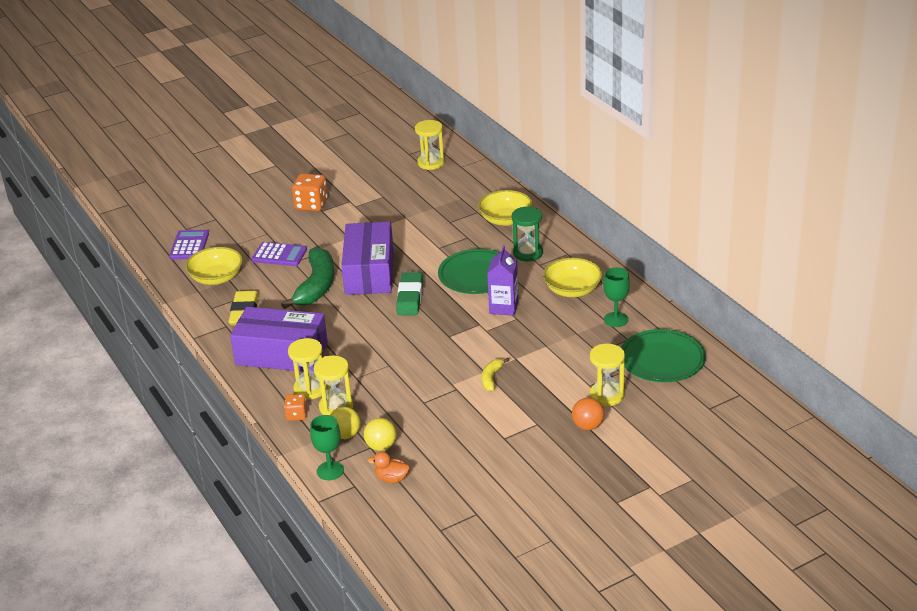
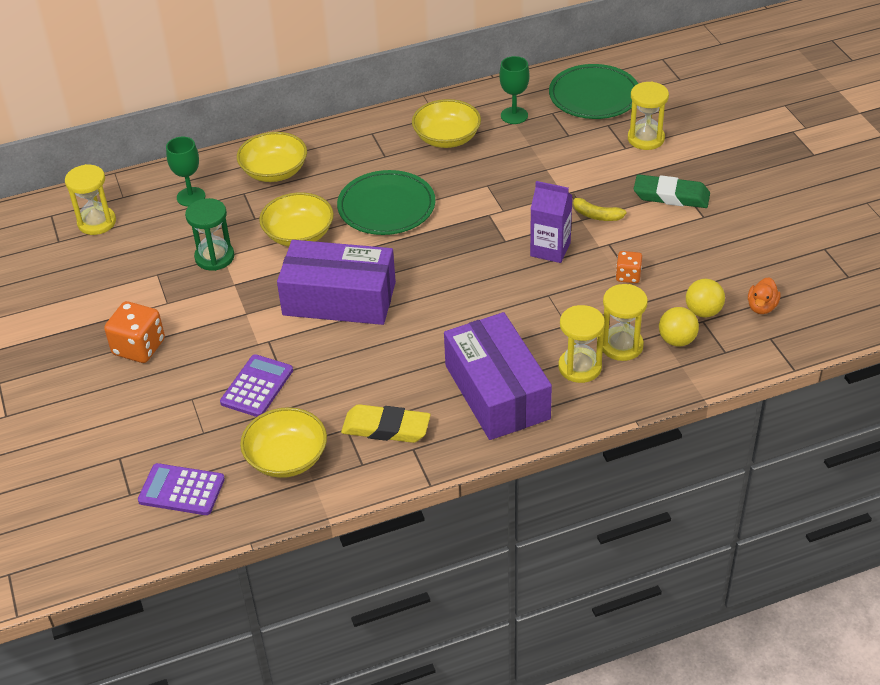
camera: 80 degrees left, 10 degrees up
(281, 354) = (497, 392): purple box -> purple box turned 45 degrees counterclockwise
(296, 415) = (630, 382): orange dice -> orange dice (628, 276)
(316, 286) = (351, 351): green banana -> none
(330, 471) = (741, 357): green goblet -> green goblet (191, 197)
(410, 298) = (413, 266): green eraser -> green eraser (671, 196)
(435, 243) = (299, 234): none -> yellow bowl
(504, 307) = (462, 192): purple carton -> purple carton (550, 249)
(528, 253) = (357, 162): green hourglass -> green hourglass (214, 257)
(588, 426) = (694, 157): orange ball -> none

